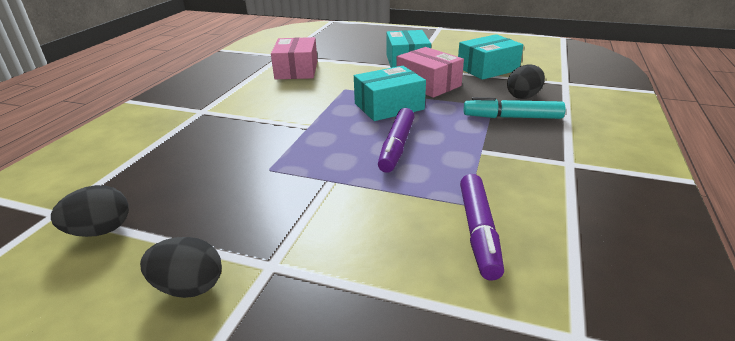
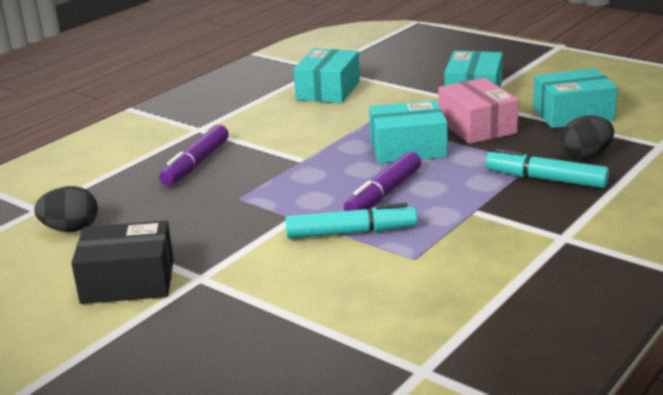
camera: 20 degrees right, 5 degrees down
(189, 287) = (128, 281): black egg -> black box
(296, 70) = (328, 90): pink box -> turquoise box
(393, 187) = (351, 233): none -> turquoise marker
(478, 231) = (405, 282): purple marker -> purple marker (196, 164)

